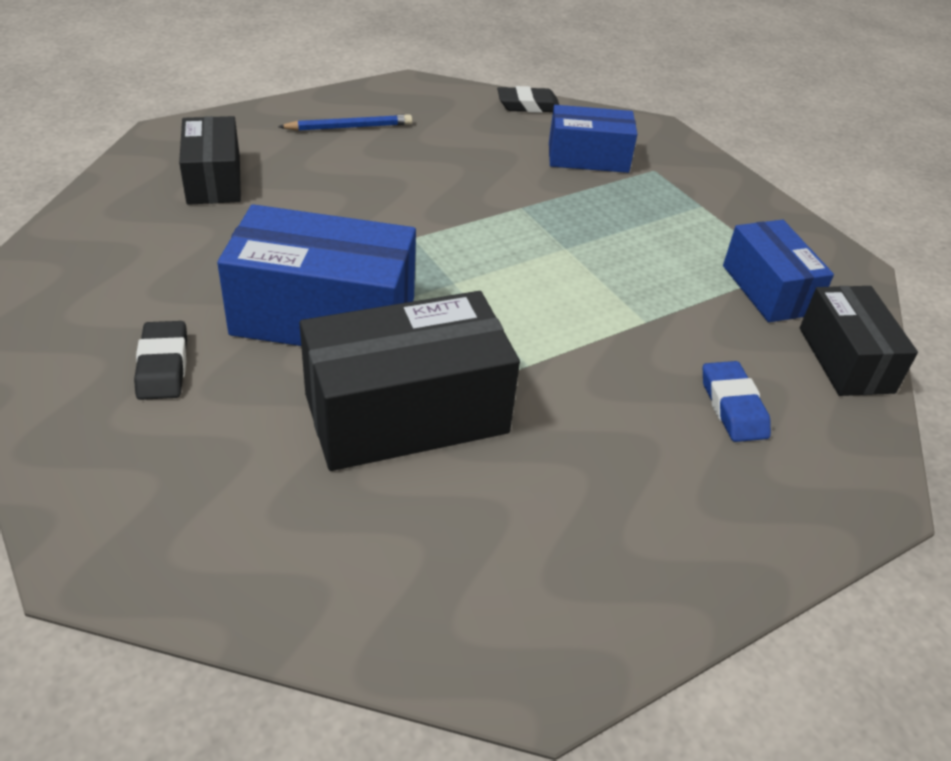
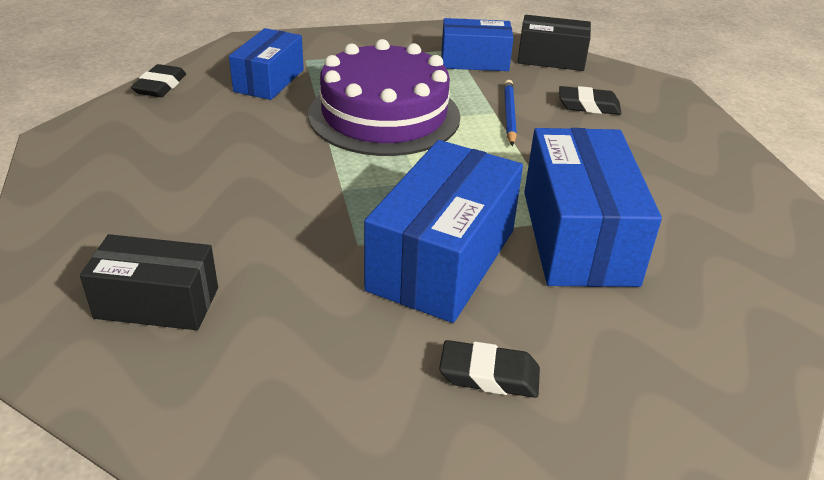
camera: 70 degrees left, 5 degrees down
(349, 127) = (115, 191): blue pencil -> blue pencil (509, 115)
(406, 413) = (578, 237): black box -> blue box
(574, 240) = (384, 115): none -> purple cake
(733, 407) = (588, 106): blue eraser -> black eraser

